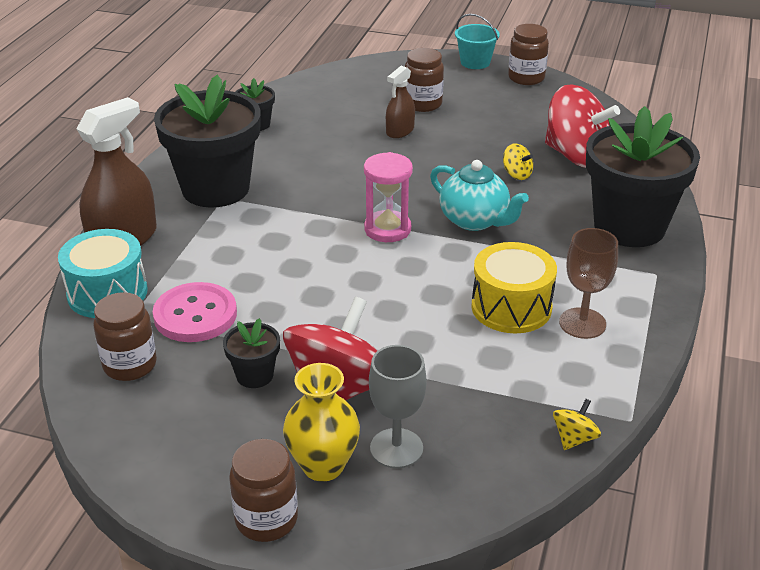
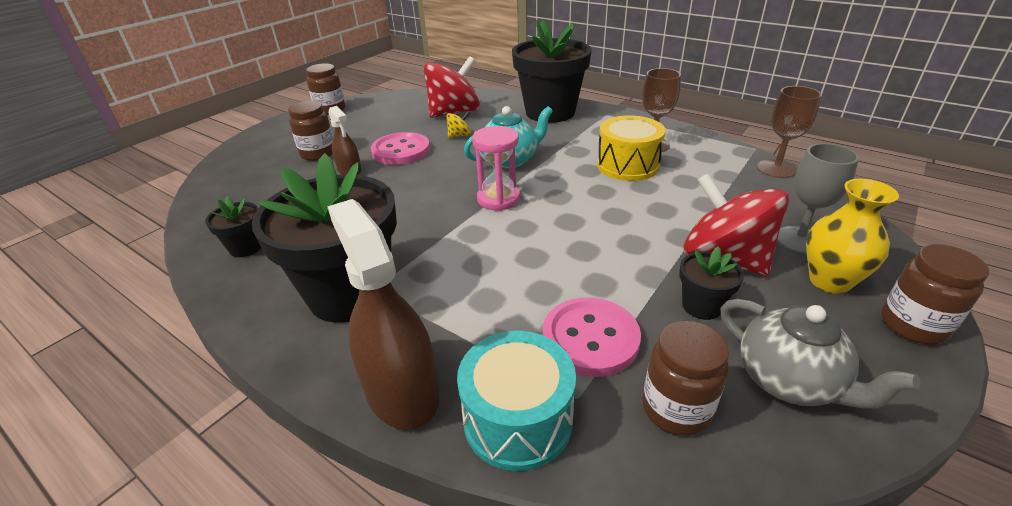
camera: 70 degrees left, 0 degrees up
(171, 426) = (789, 381): none -> grey teapot
(456, 147) = (401, 151): none -> pink button
(475, 62) = (281, 123): turquoise bucket -> none
(574, 438) = (776, 169): yellow spinning top -> brown goblet

